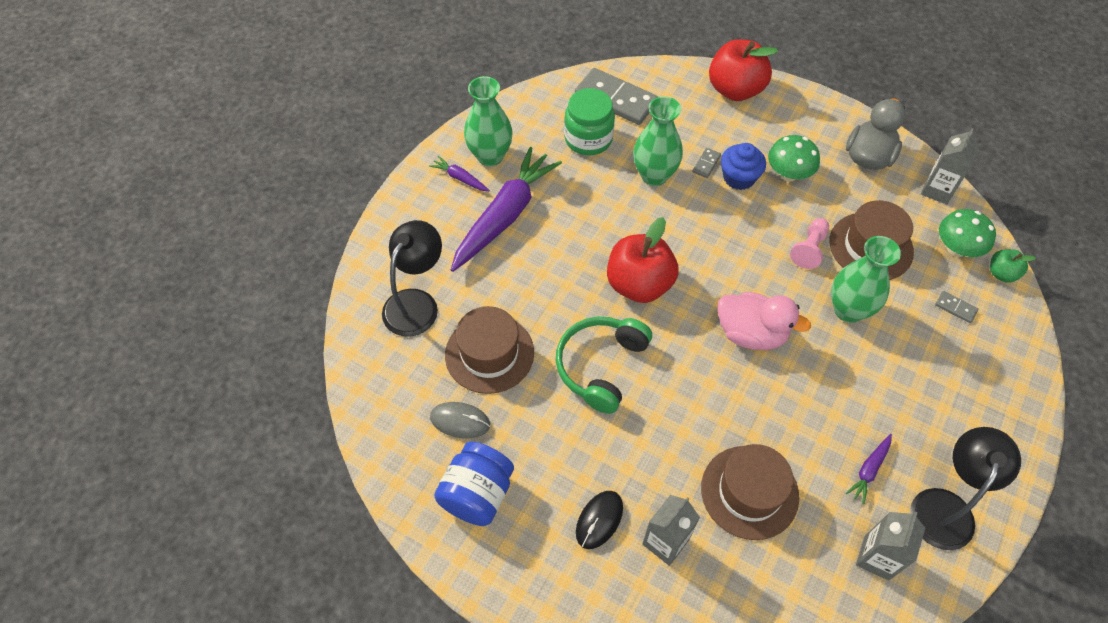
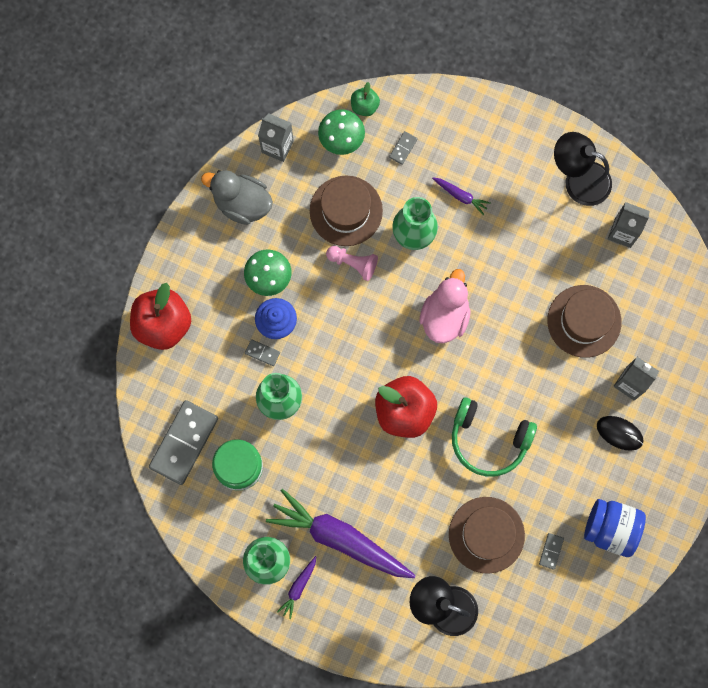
camera: 95 degrees left, 20 degrees up
(460, 421) = (551, 551): grey mouse -> grey domino
(869, 470) = (556, 231): purple carrot -> purple carrot (460, 196)

